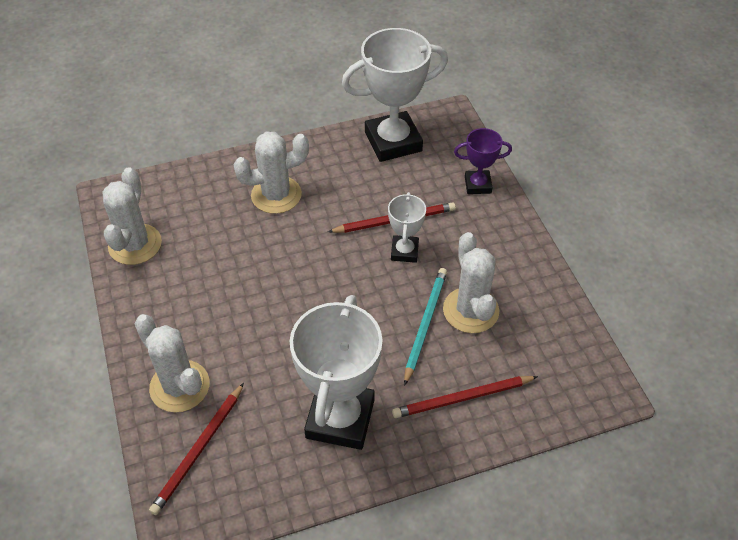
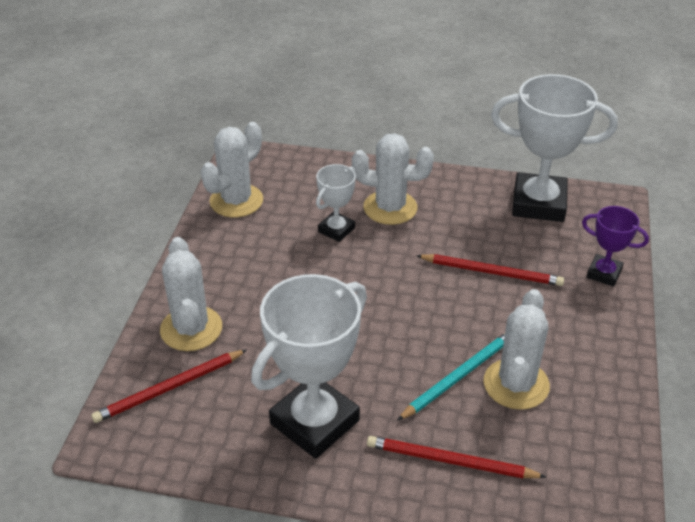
camera: 30 degrees right, 10 degrees down
(404, 251) = (483, 303): white trophy -> white trophy (336, 230)

